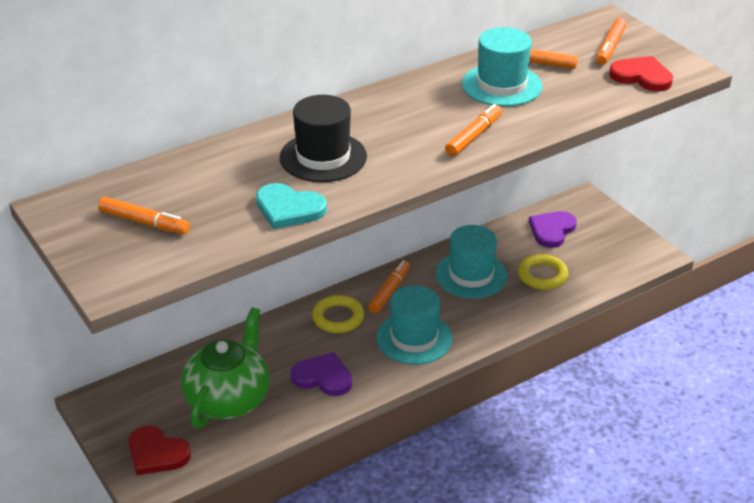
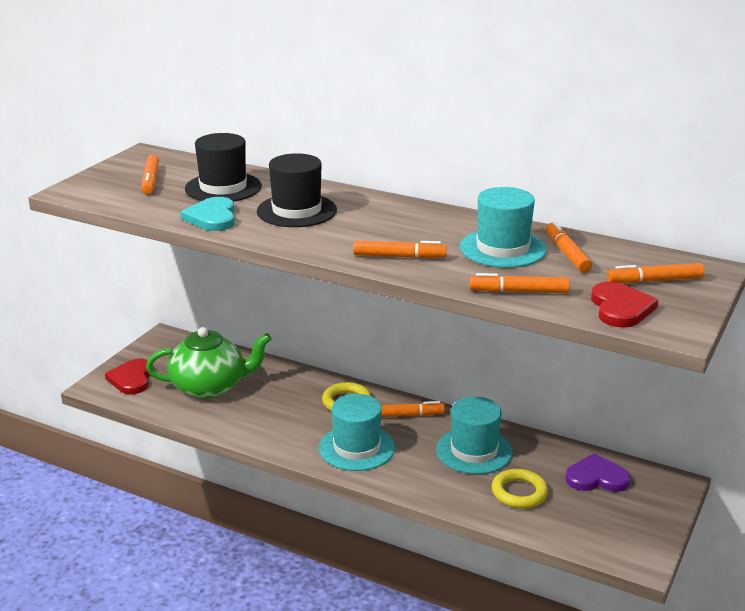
camera: 60 degrees right, 10 degrees down
(217, 182) = (223, 187): none -> black hat
(323, 377) = (268, 419): purple heart -> none
(583, 106) = (519, 292): none -> orange marker

